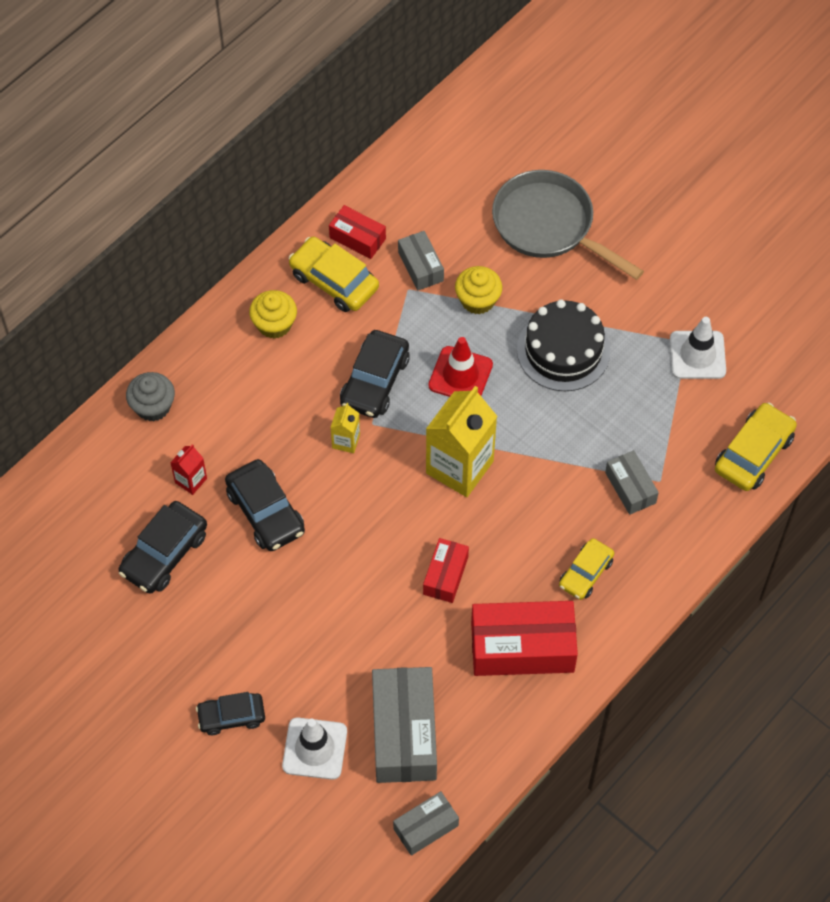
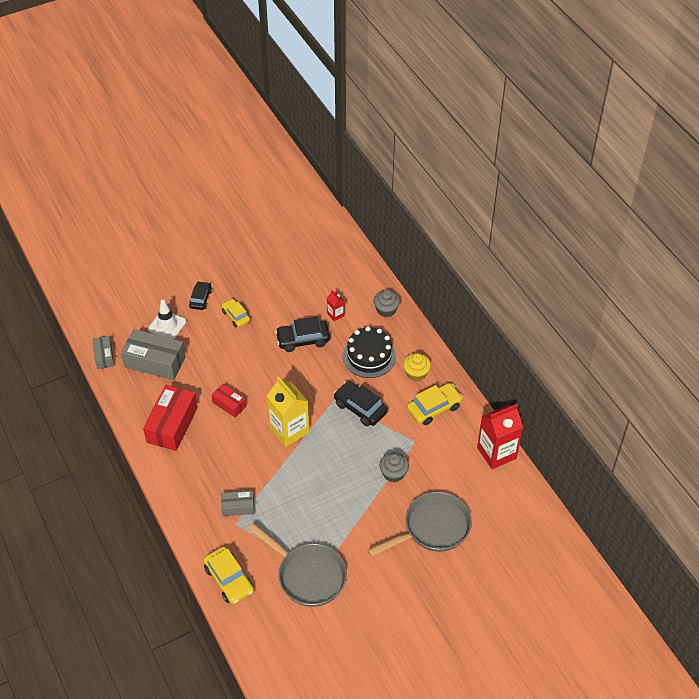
camera: 110 degrees right, 10 degrees down
(164, 553) = (299, 295): black car -> none
(346, 441) = (329, 384): yellow carton -> none
(357, 238) = (459, 427): red box -> none
(384, 181) = (496, 453): none -> red carton
(420, 266) = (428, 452): grey box -> none
(460, 375) = (347, 449): red traffic cone -> none
(478, 300) = (393, 473): yellow cupcake -> grey cupcake
(563, 350) = (341, 505): black cake -> black cake (369, 356)
(585, 573) = (198, 467): yellow car -> yellow car (236, 316)
(697, 355) = (308, 575): white traffic cone -> grey pan

